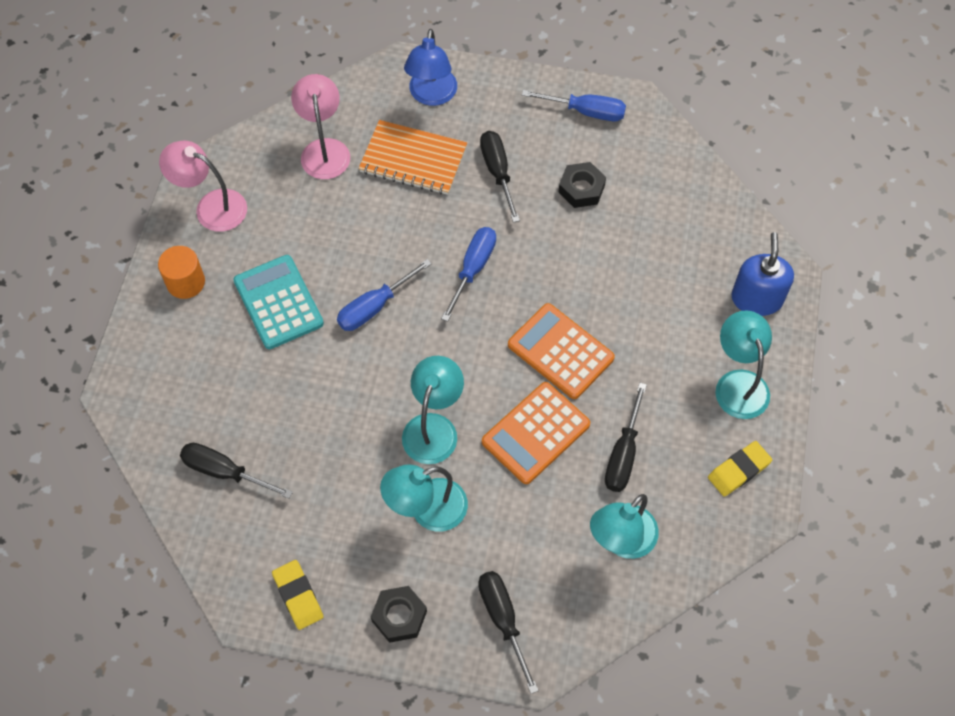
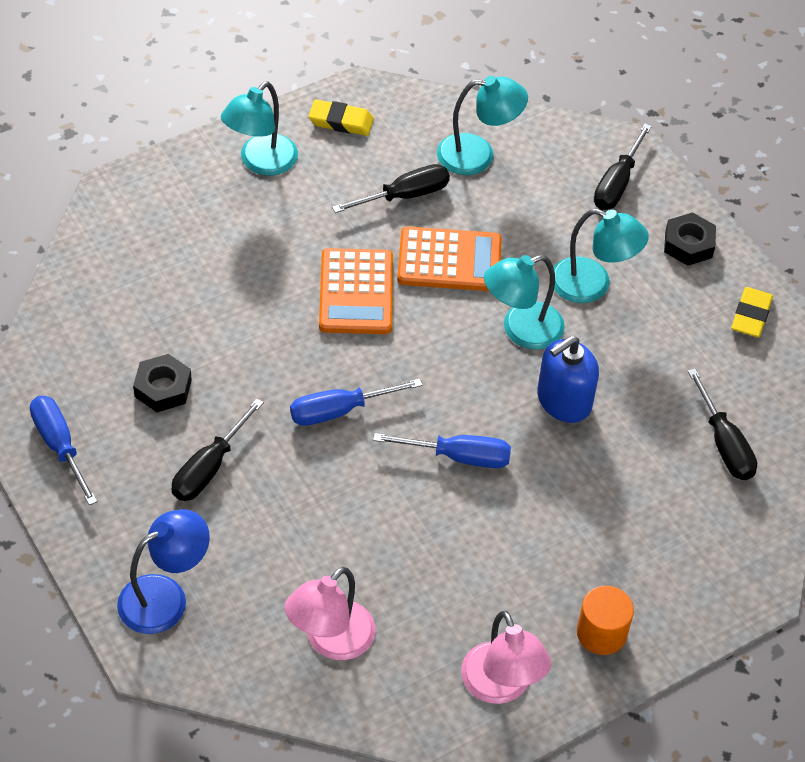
camera: 135 degrees left, 10 degrees down
(278, 302) = (536, 536): turquoise calculator -> none
(413, 159) = (264, 551): orange notebook -> none
(756, 298) = (162, 195): blue soap dispenser -> blue soap dispenser (564, 401)

